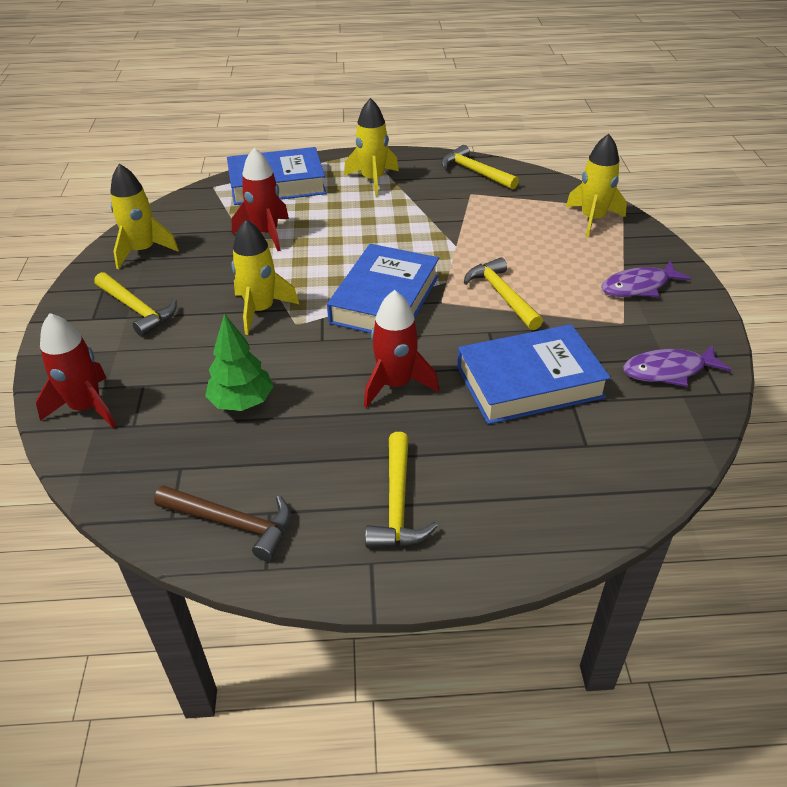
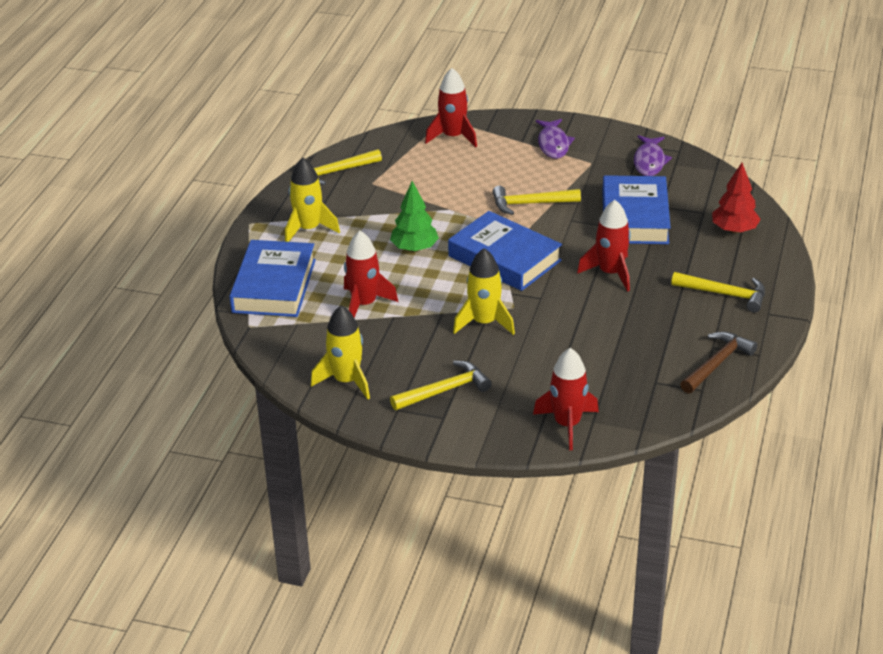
camera: 70 degrees left, 5 degrees down
(242, 402) = (597, 346): green tree -> green tree (414, 248)
(562, 486) = (734, 230): none -> red tree
(592, 219) = (453, 137): yellow rocket -> red rocket

